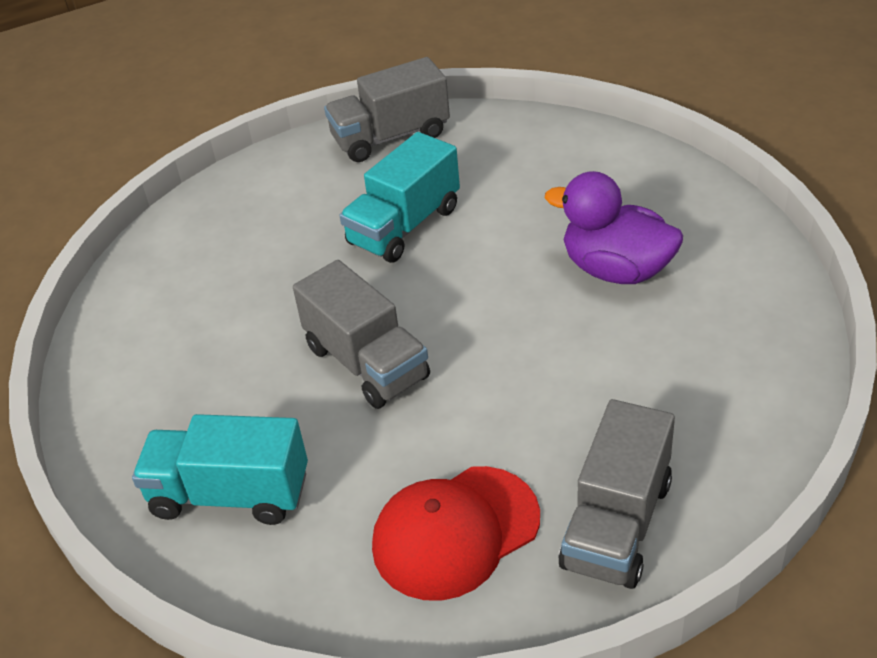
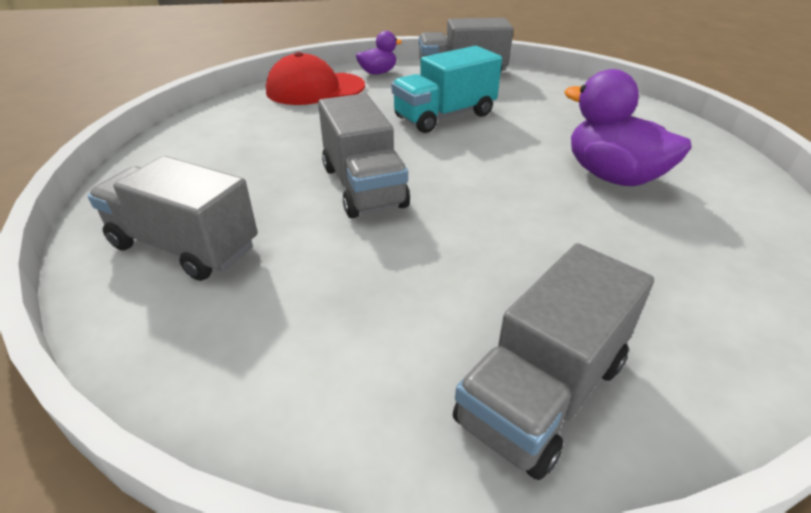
camera: 15 degrees right, 5 degrees down
(230, 494) = (184, 246): turquoise truck -> grey truck
(282, 166) = (378, 73): none -> purple duck
(455, 532) = (360, 342): red cap -> red cap (315, 89)

